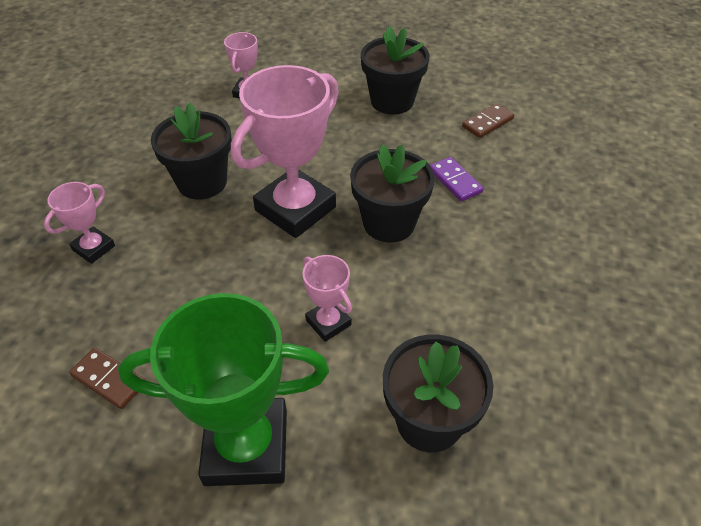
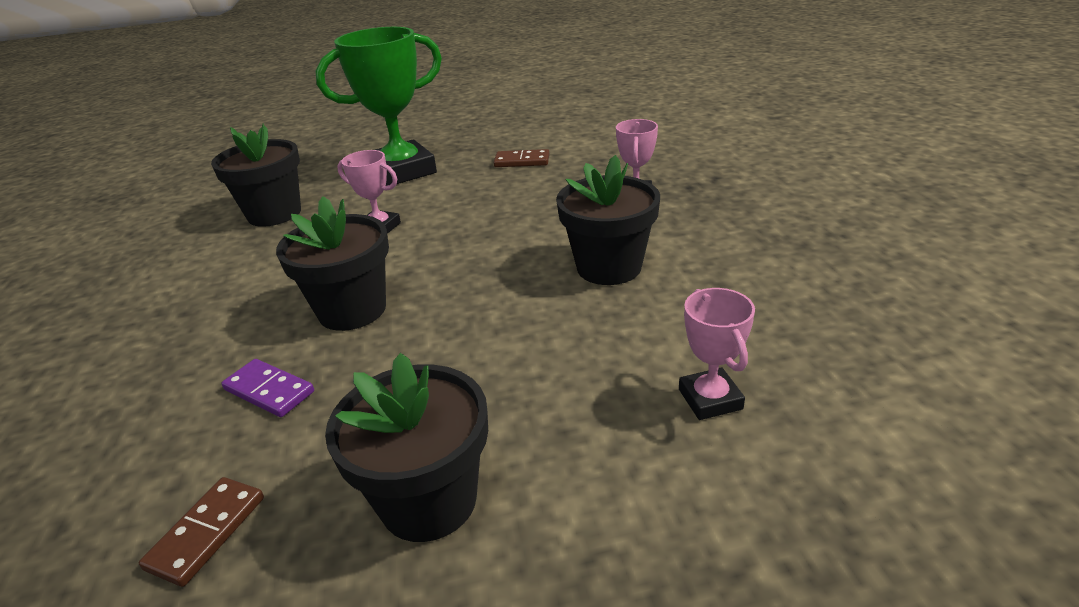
camera: 155 degrees right, 15 degrees down
(295, 209) = (474, 284): pink trophy -> none

